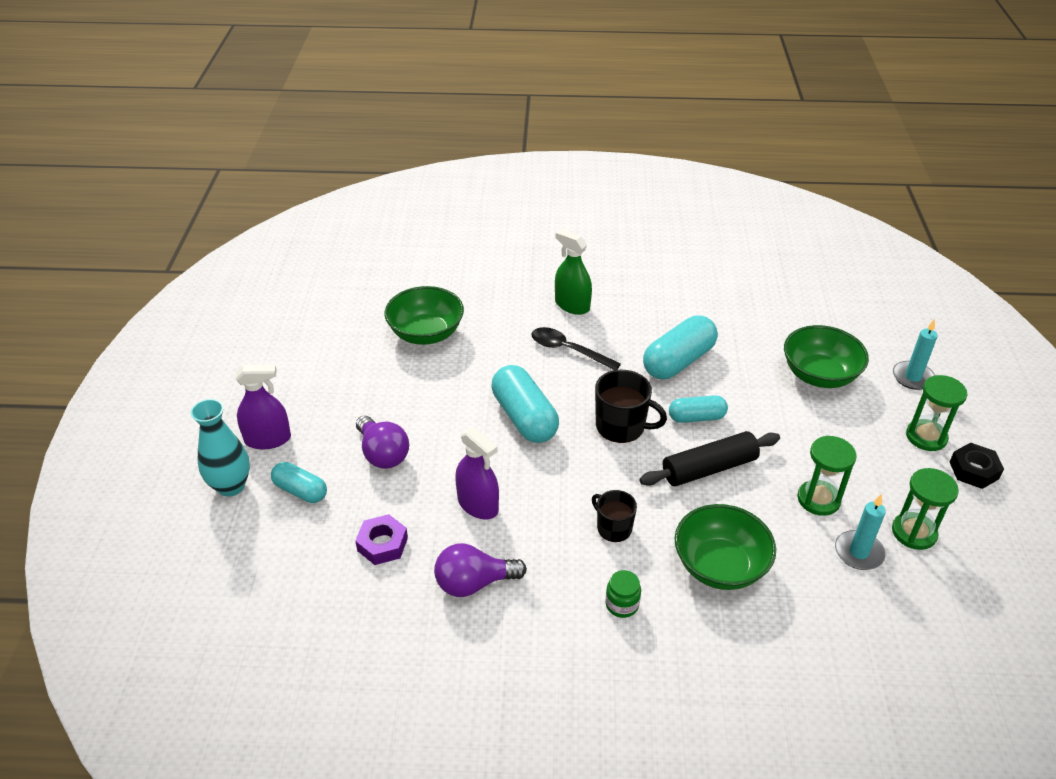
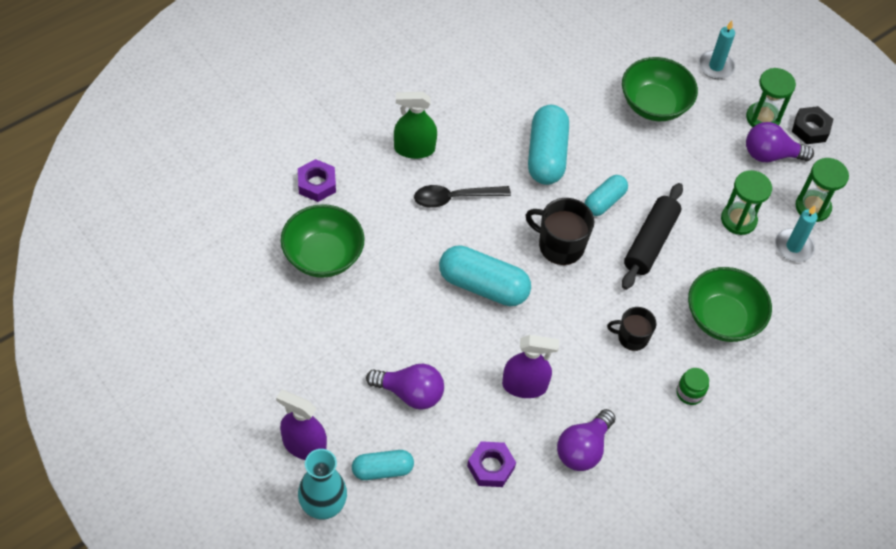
camera: 45 degrees left, 15 degrees up
(268, 439) = (304, 445): purple spray bottle -> purple spray bottle turned 105 degrees counterclockwise
(473, 290) = (316, 184): none -> purple nut
(621, 426) = (560, 245): black mug -> black mug turned 135 degrees counterclockwise
(906, 468) = (770, 155): none -> purple light bulb

